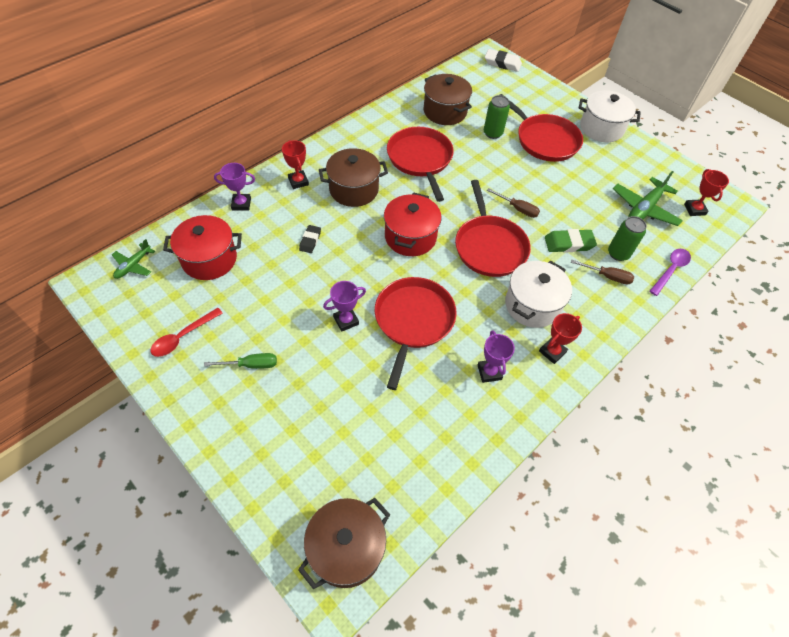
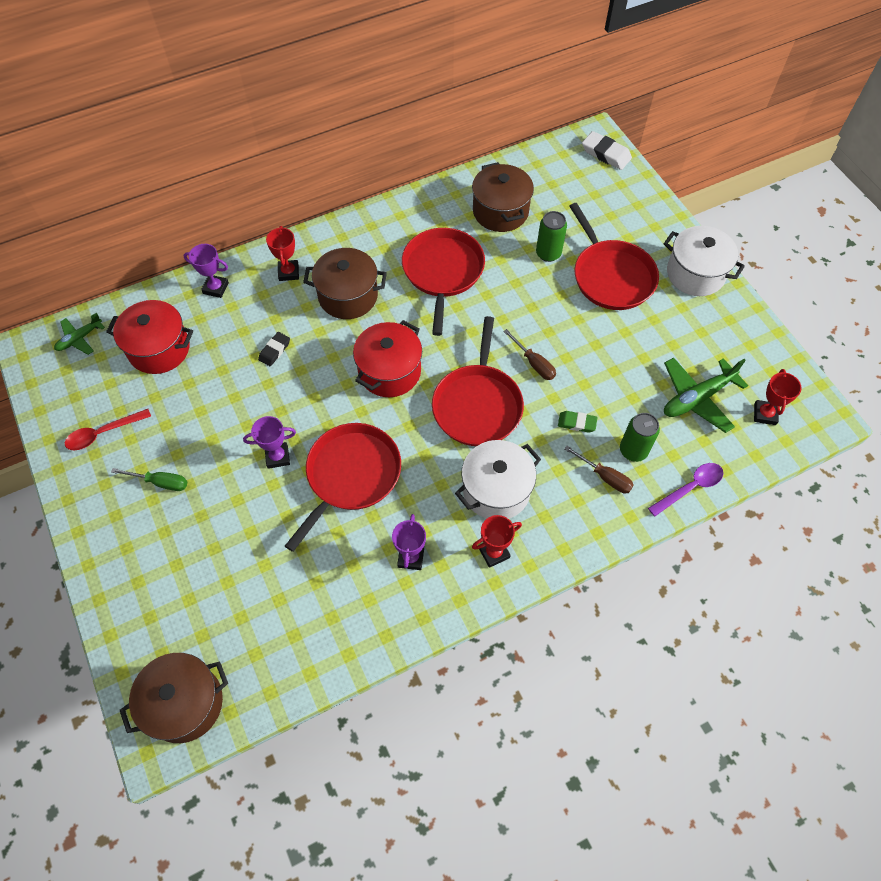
camera: 20 degrees right, 5 degrees up
(568, 243) = (577, 423): green eraser -> green eraser, size x0.64

